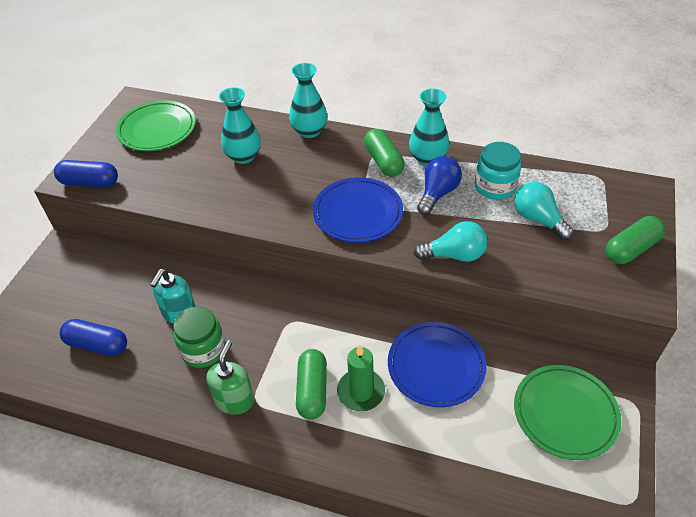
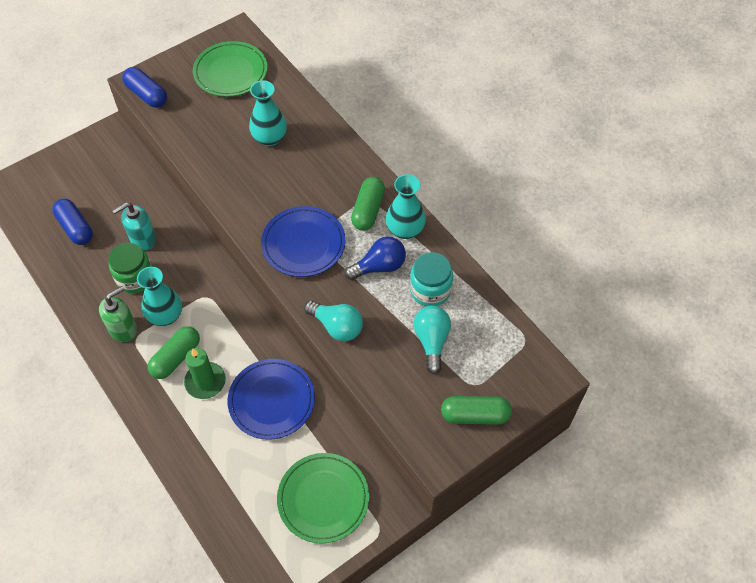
camera: 35 degrees right, 10 degrees up
(309, 131) = (339, 144): turquoise vase -> turquoise vase (165, 315)

